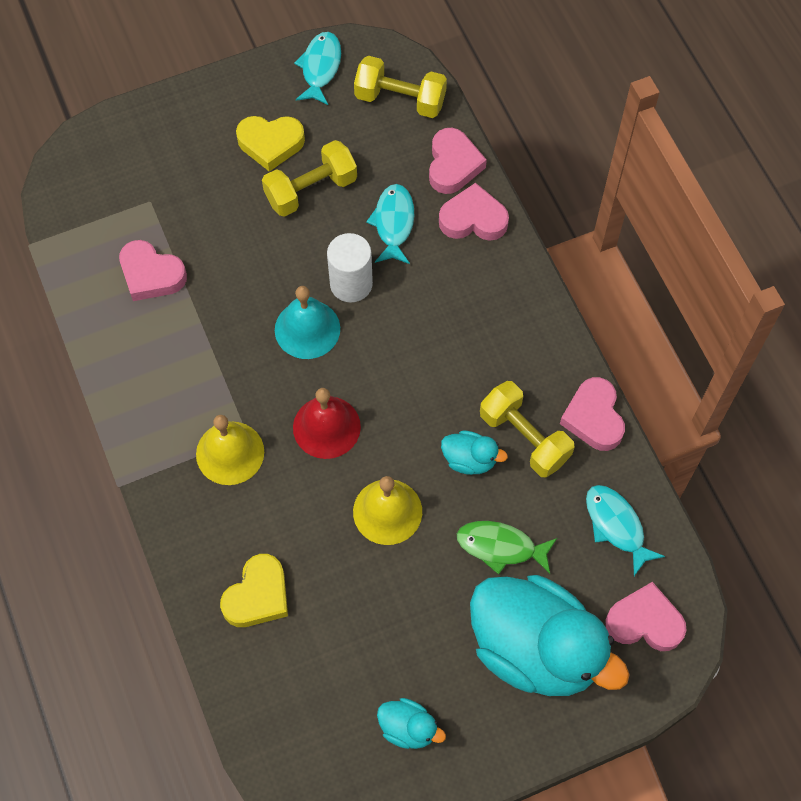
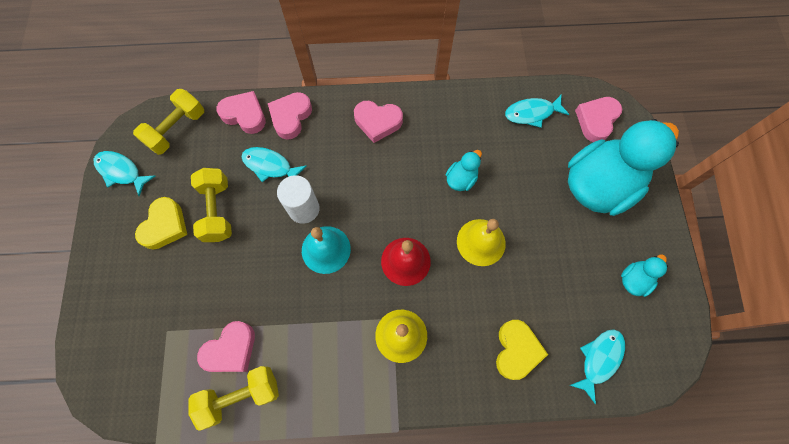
camera: 70 degrees left, 5 degrees up
(258, 595) = (516, 350): yellow heart -> yellow heart turned 45 degrees clockwise
(280, 703) = (599, 359): none -> turquoise fish
(500, 547) = (526, 182): green fish -> none
(524, 437) = (457, 142): yellow dumbbell -> yellow dumbbell (240, 396)
(593, 418) = (457, 100): pink heart -> pink heart (377, 122)

